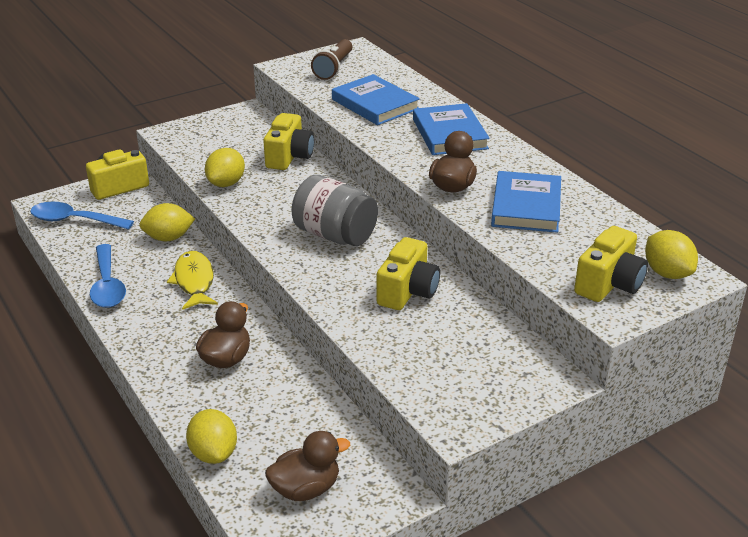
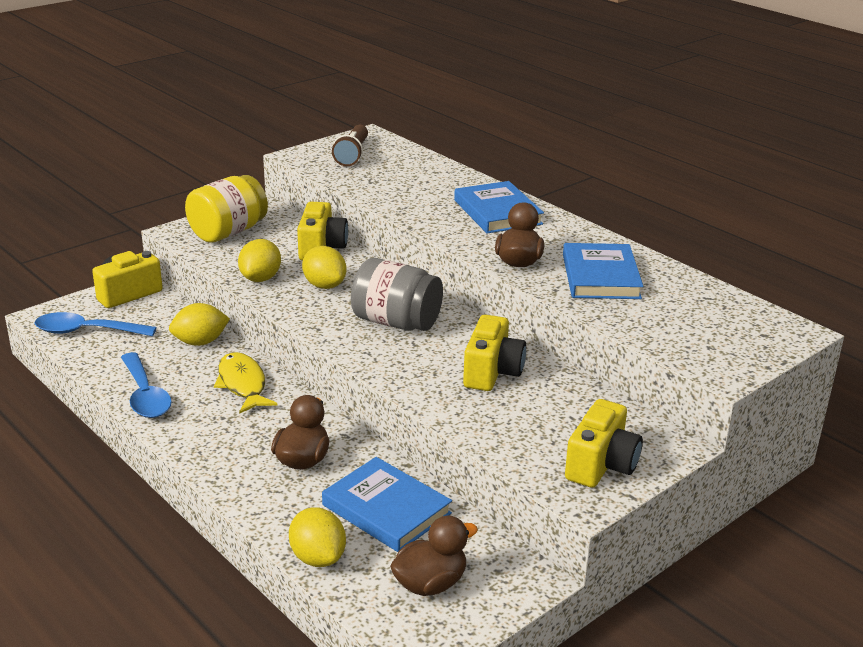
camera: 10 degrees left, 5 degrees down
(211, 136) = (228, 232): none -> yellow jar
(375, 104) = (409, 187): blue book -> blue book (386, 509)
(609, 284) = (710, 344): yellow camera -> yellow camera (601, 465)
(667, 273) = (763, 330): yellow lemon -> yellow lemon (324, 285)

